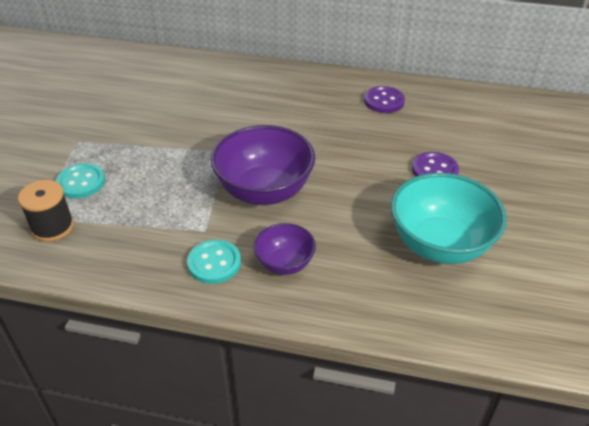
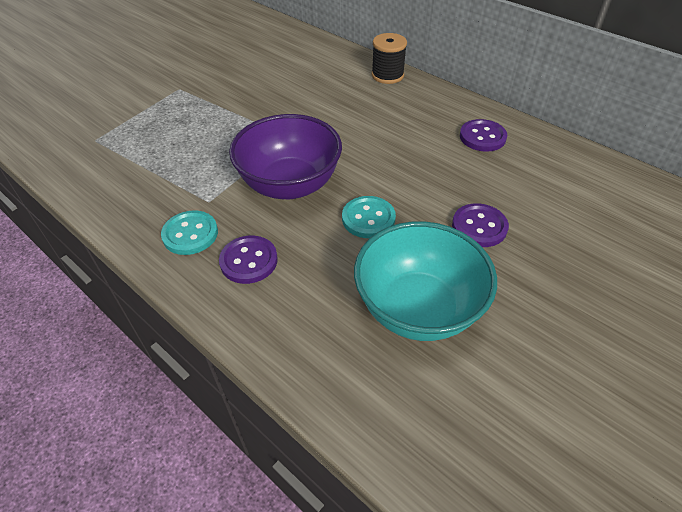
camera: 30 degrees right, 5 degrees up
(52, 227) = (99, 152): black spool -> black spool (387, 75)
(81, 182) = (151, 123): turquoise button -> turquoise button (368, 218)
(284, 263) = (249, 261): purple bowl -> purple button

